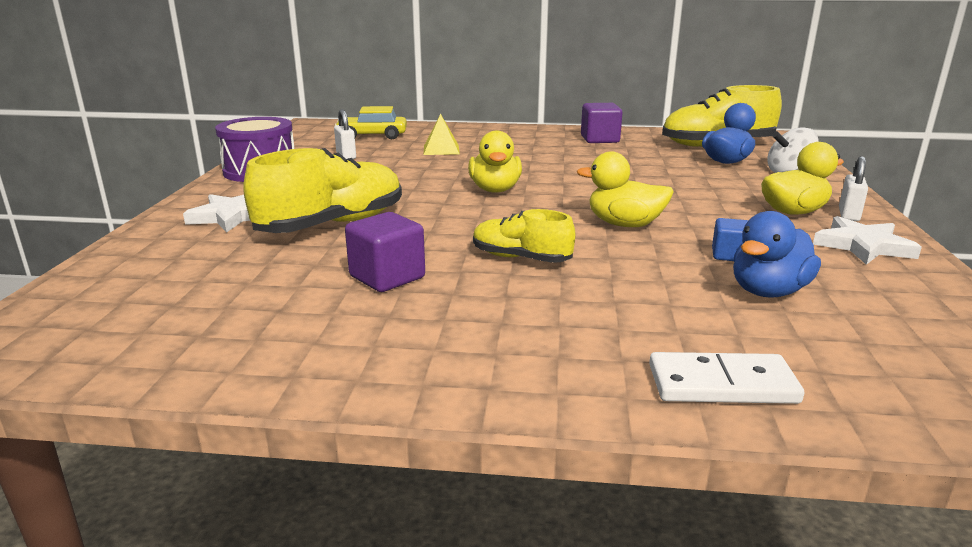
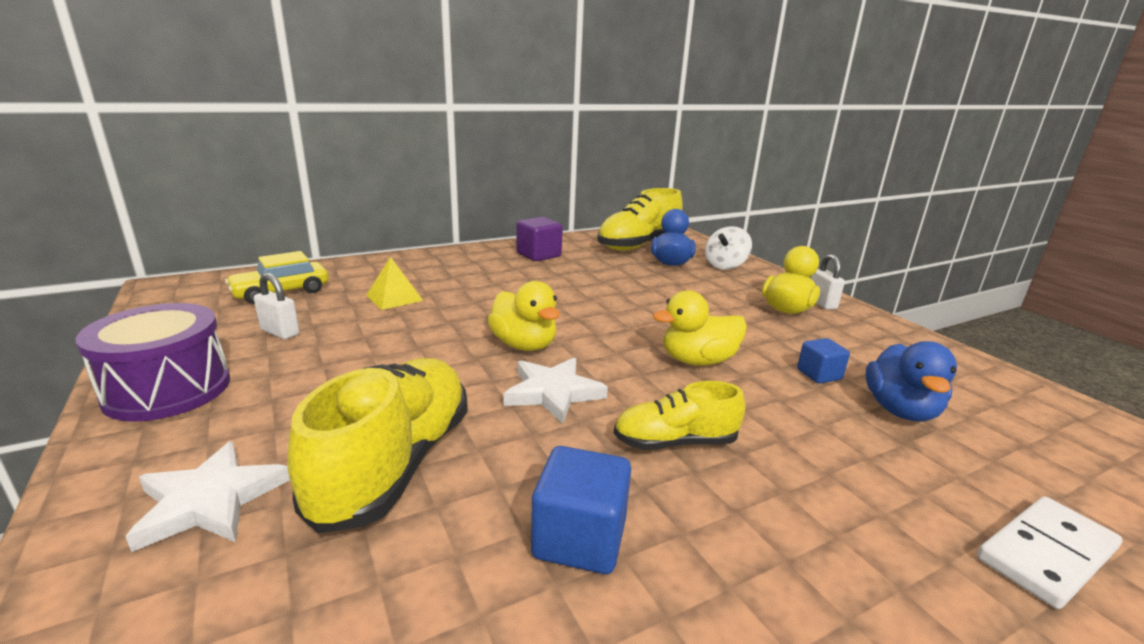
camera: 35 degrees left, 0 degrees up
(387, 277) = (579, 538): purple cube -> blue cube
(863, 246) = (874, 334): white star -> white star (553, 393)

